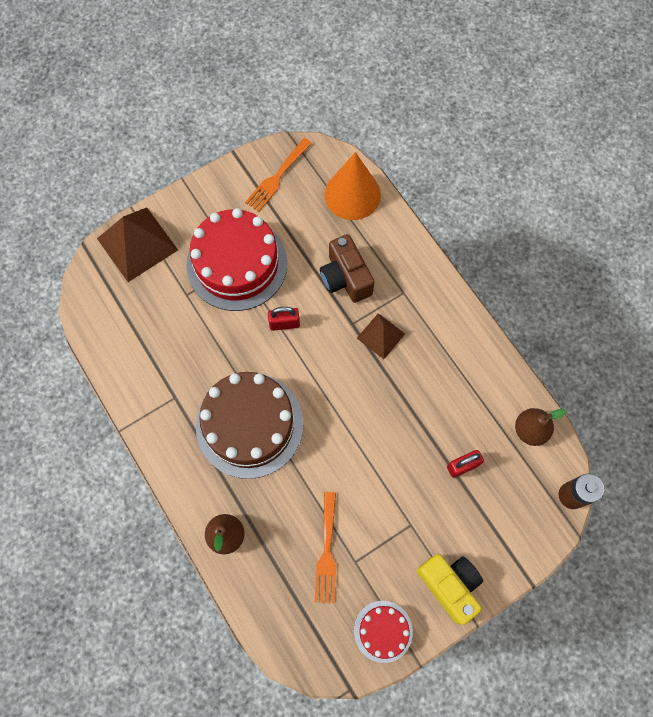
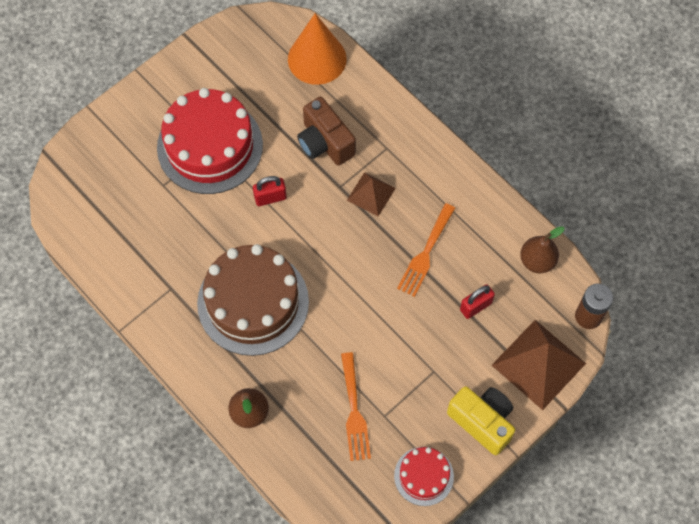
camera: 10 degrees left, 5 degrees down
(137, 244) = (101, 143): brown pyramid -> brown pyramid (538, 364)
(277, 177) = (235, 53): orange fork -> orange fork (426, 253)

